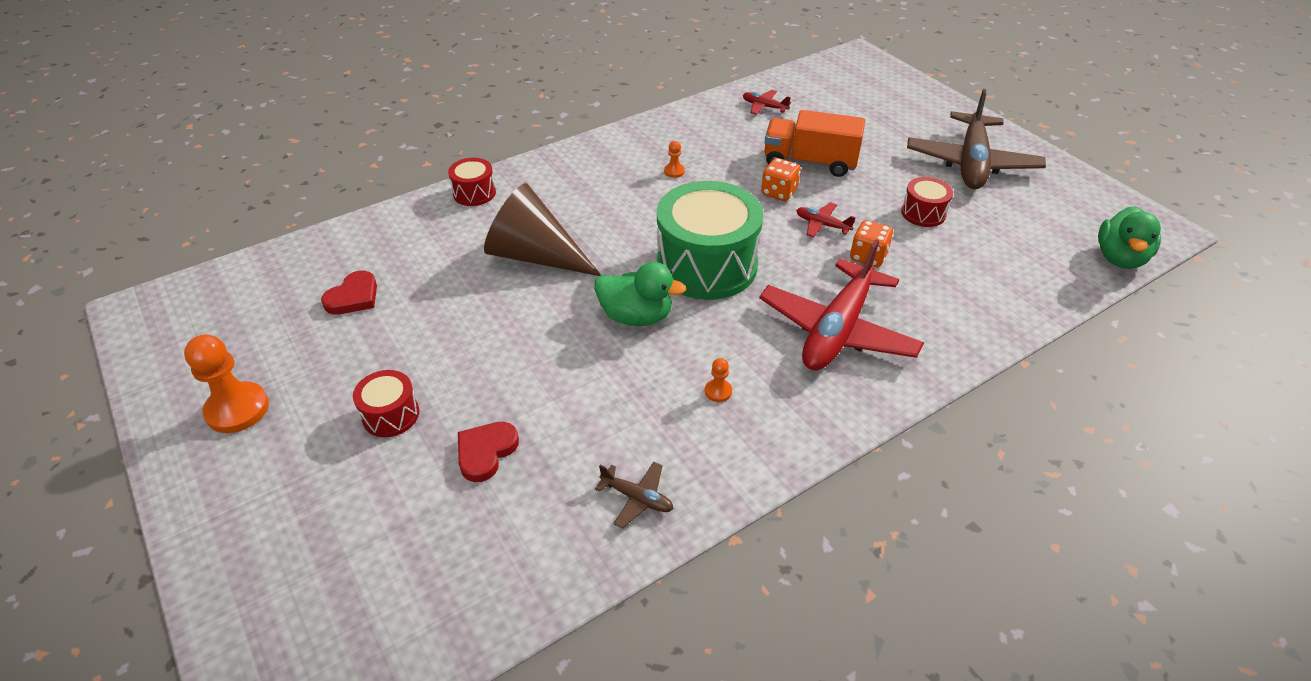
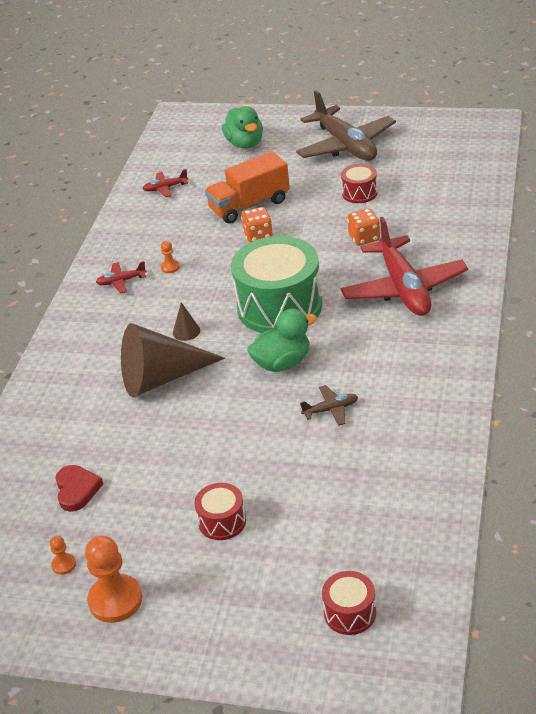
camera: 40 degrees left, 5 degrees down
(474, 193) = (49, 373): red drum -> red drum (350, 613)
(486, 452) = (311, 491): red heart -> none
(608, 232) = (186, 331): none -> brown cone
(637, 498) = (424, 443): brown plane -> brown plane (331, 410)
(718, 391) = (388, 364): orange pawn -> orange pawn (64, 565)
(822, 225) = (312, 238): red plane -> red plane (121, 281)
(1119, 258) = (490, 151): green duck -> green duck (245, 143)

